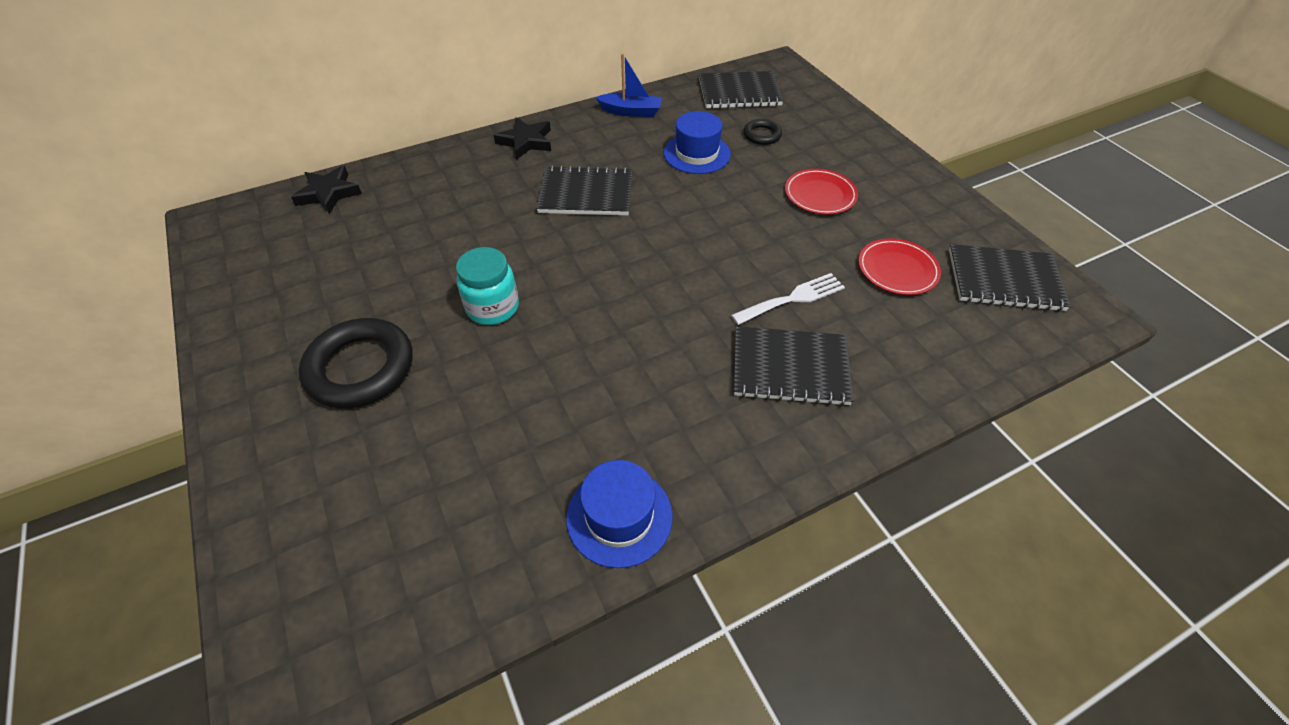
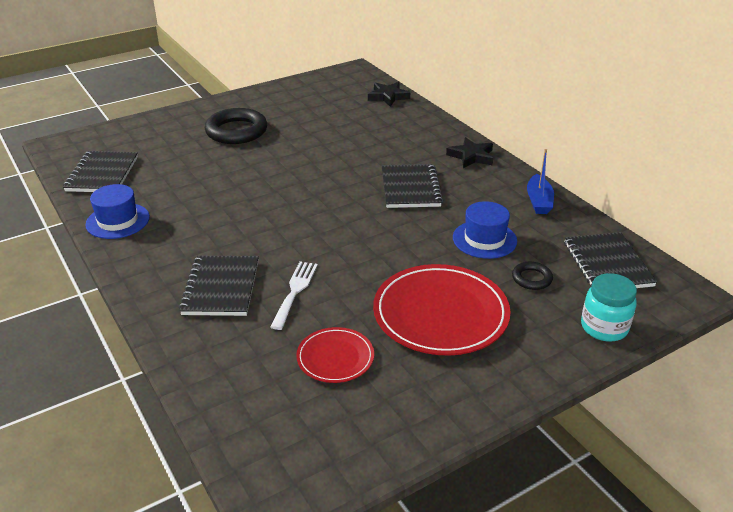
camera: 85 degrees right, 15 degrees down
(493, 307) = (284, 164): turquoise jar -> turquoise jar (604, 327)
(793, 298) = (295, 291): white fork -> white fork turned 135 degrees counterclockwise
(820, 195) = (440, 314): red plate -> red plate, size x1.87
(1004, 280) = (325, 437): black notebook -> black notebook (102, 174)

